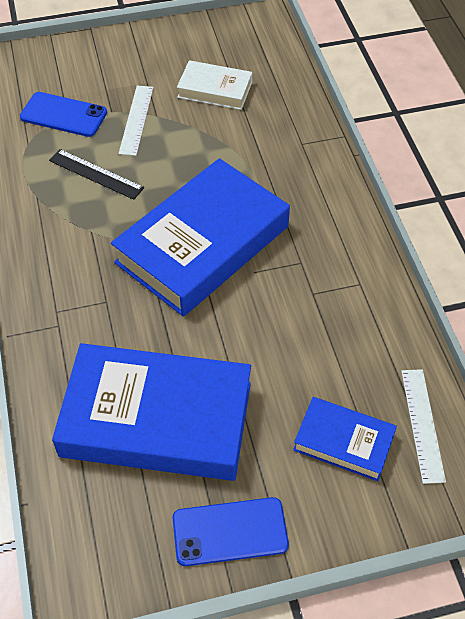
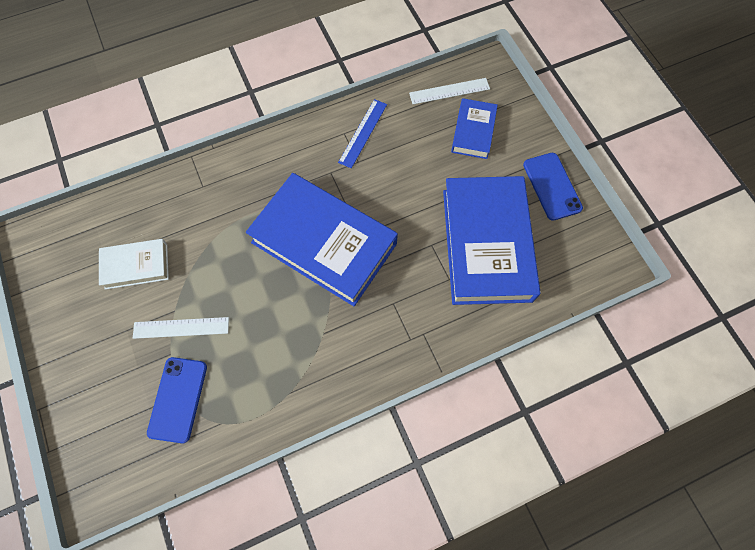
camera: 100 degrees left, 15 degrees up
(96, 174) = (255, 347): black ruler -> none
(215, 90) = (136, 266): white book -> white book turned 75 degrees clockwise
(357, 304) = (363, 133): none -> blue ruler

